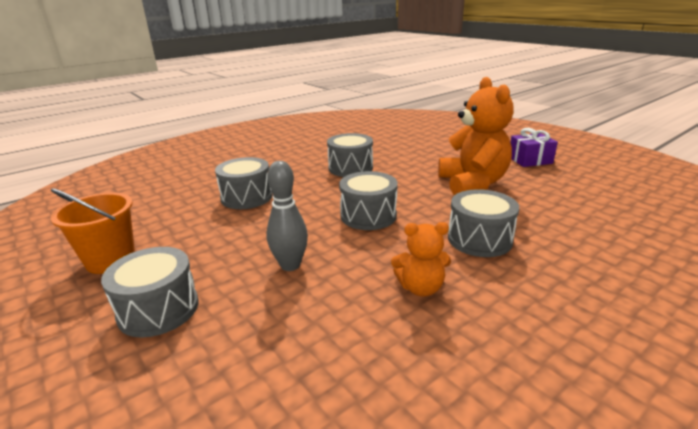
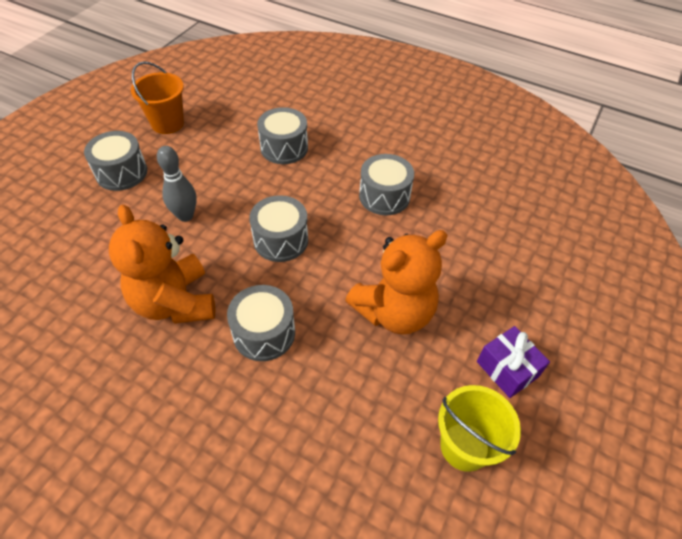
camera: 65 degrees right, 25 degrees up
(420, 288) = (175, 302): orange teddy bear -> orange teddy bear, size x1.88
(592, 181) = (464, 446): none -> yellow bucket

